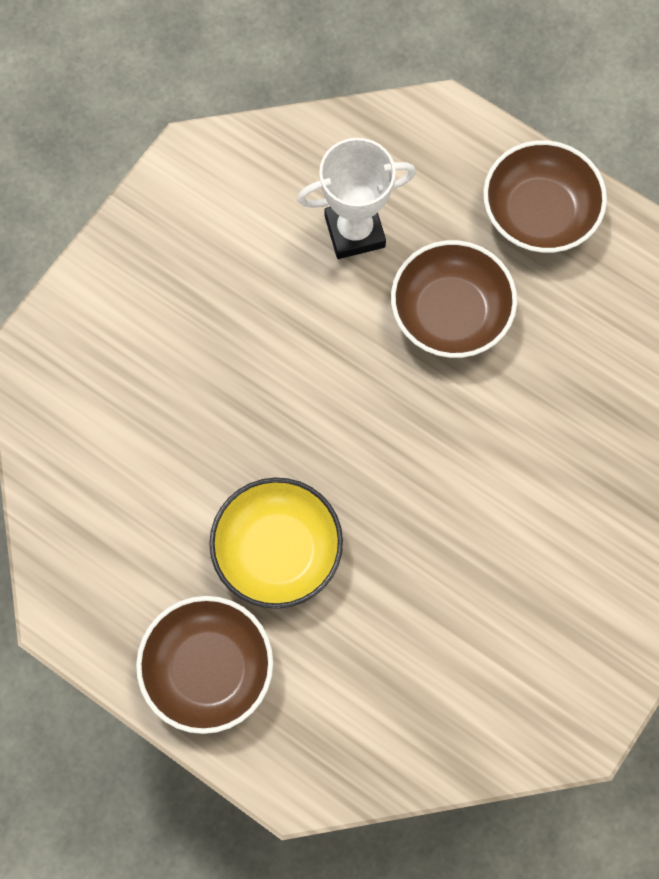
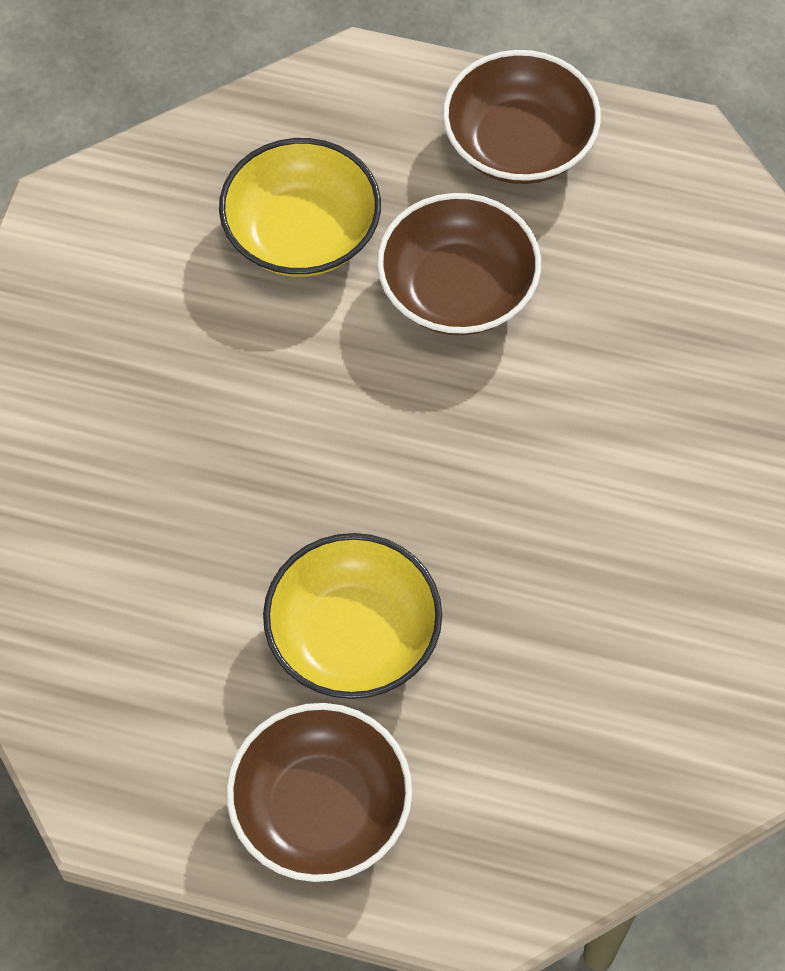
camera: 20 degrees left, 10 degrees down
(354, 231) = (302, 233): white trophy -> yellow bowl

